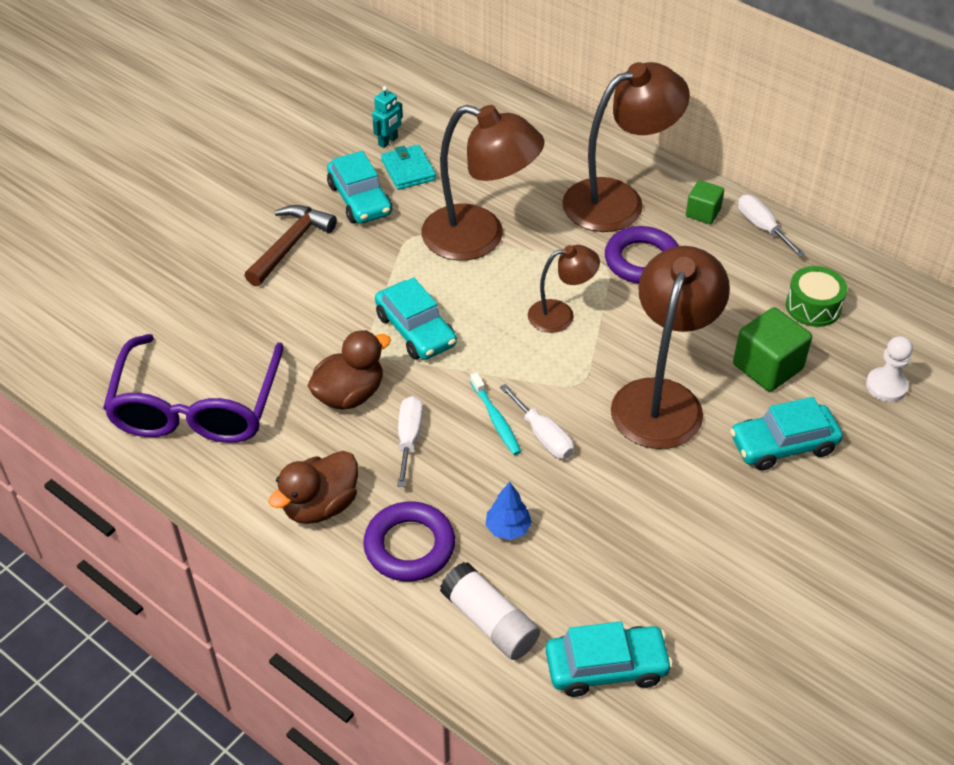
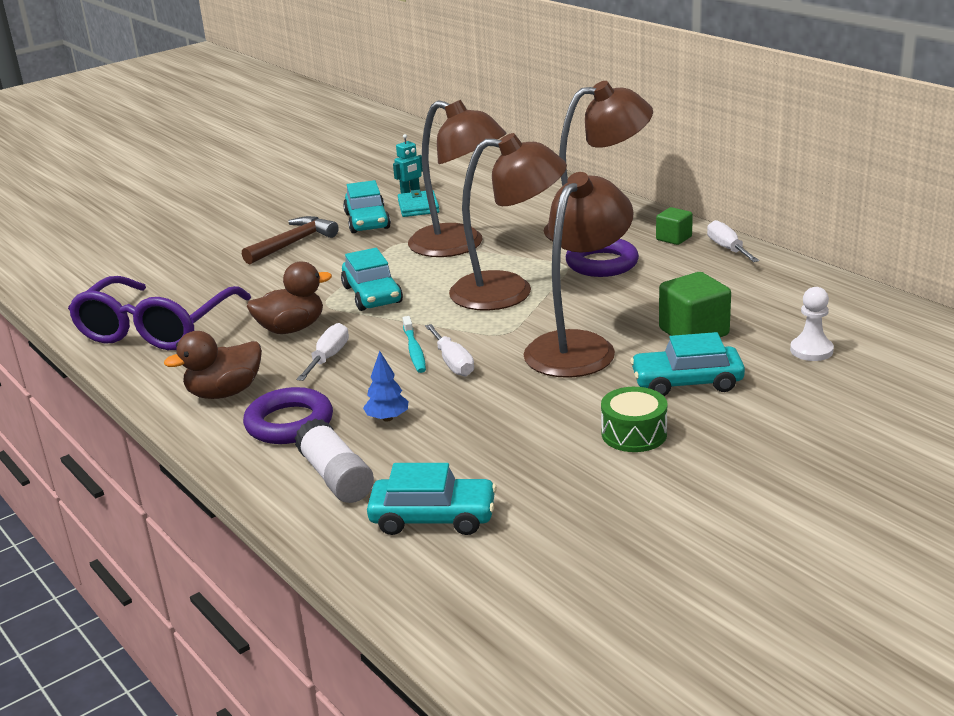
camera: 15 degrees right, 20 degrees down
(561, 315) = (509, 292): brown lamp -> brown lamp, size x1.88
(813, 306) = (757, 297): green drum -> green drum (634, 434)

